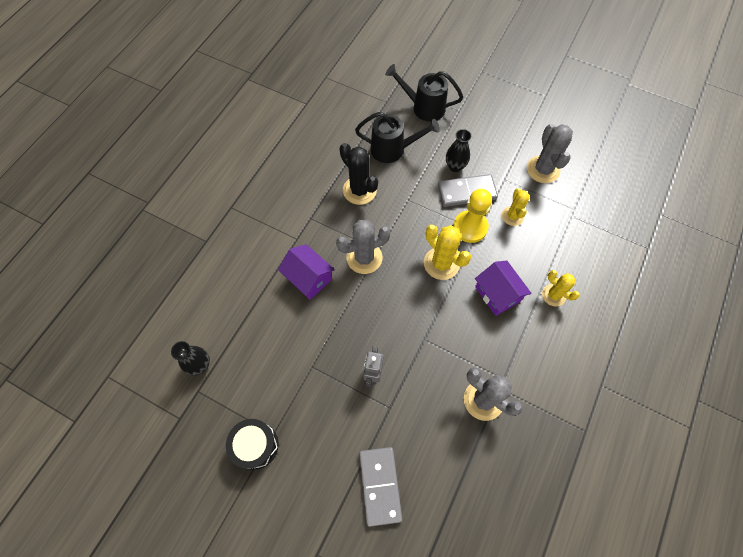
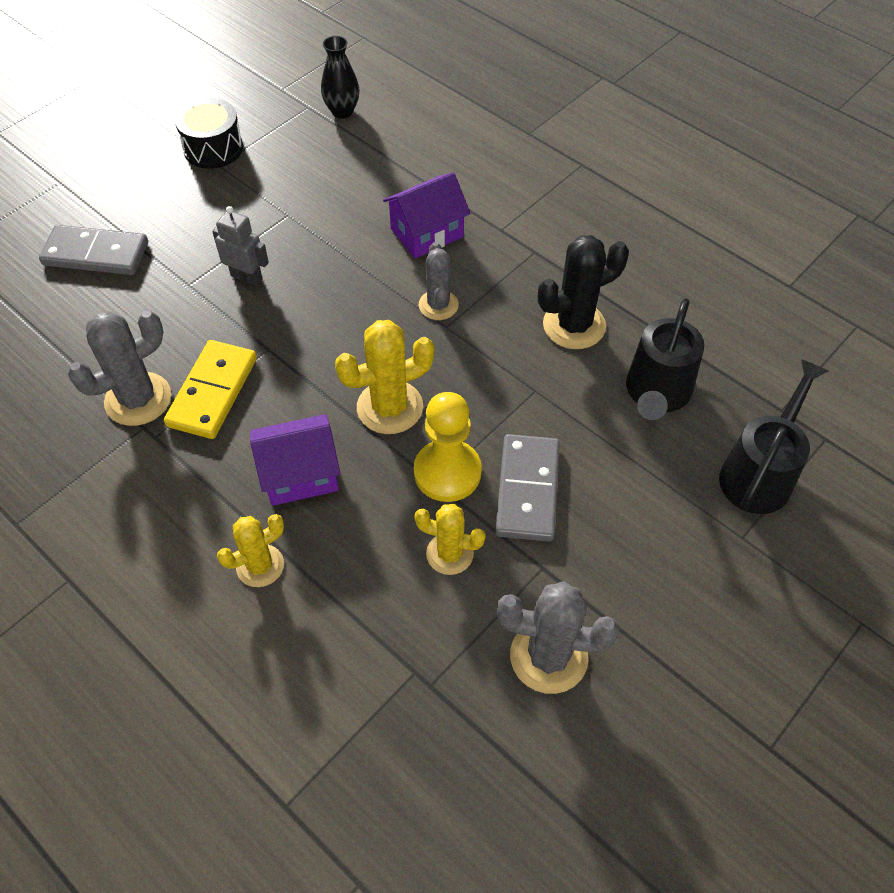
camera: 105 degrees right, 10 degrees down
(364, 258) = (438, 305): grey cactus -> grey cactus, size x0.65
(455, 166) = (594, 487): black vase -> none
(463, 359) = (212, 392): none -> yellow domino

